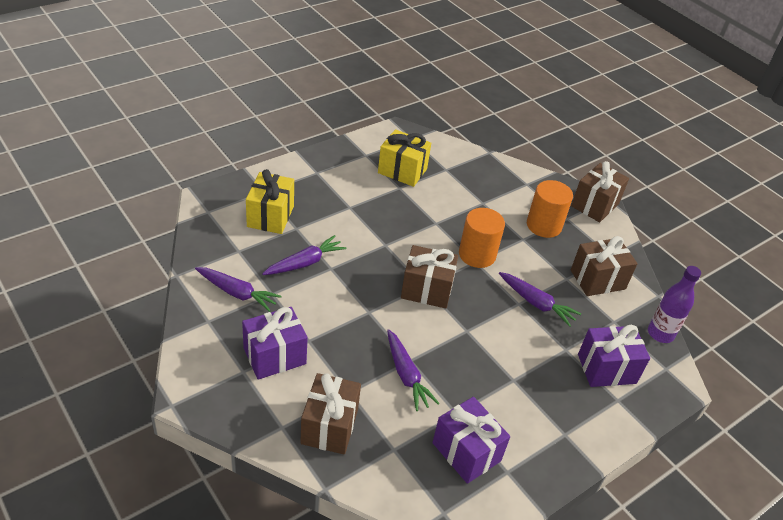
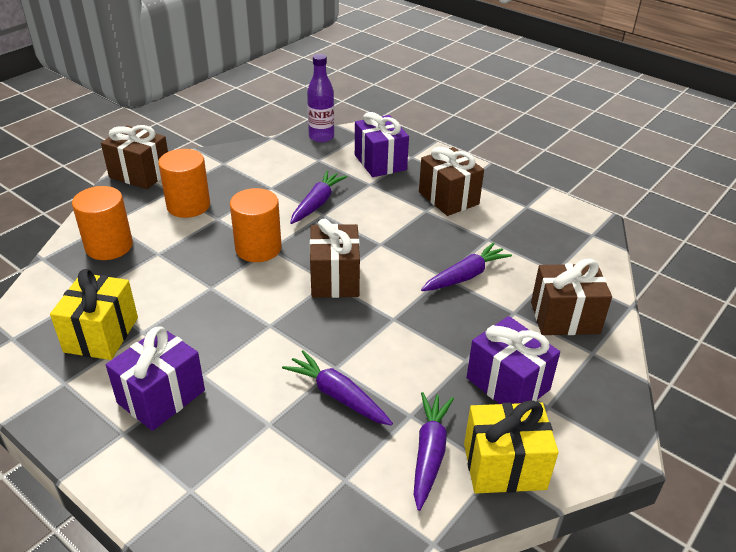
camera: 100 degrees left, 5 degrees down
(270, 216) = (252, 463): yellow gift -> yellow gift (504, 466)
(466, 452) = (525, 229): purple gift -> purple gift (161, 397)
(496, 181) = (109, 246): none -> orange cylinder
(597, 279) = (264, 169): brown gift -> brown gift (448, 198)

